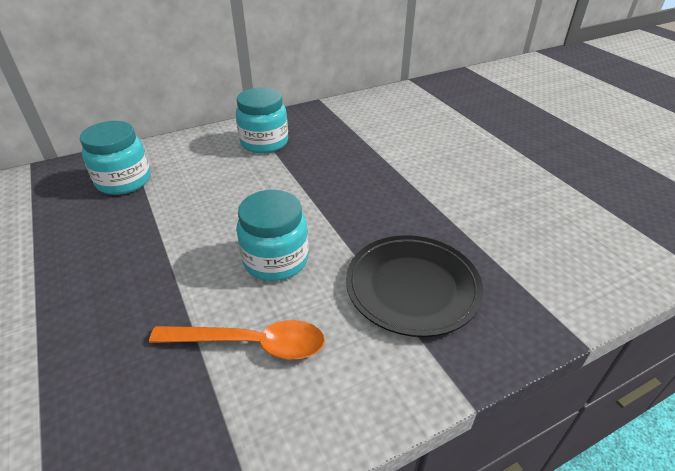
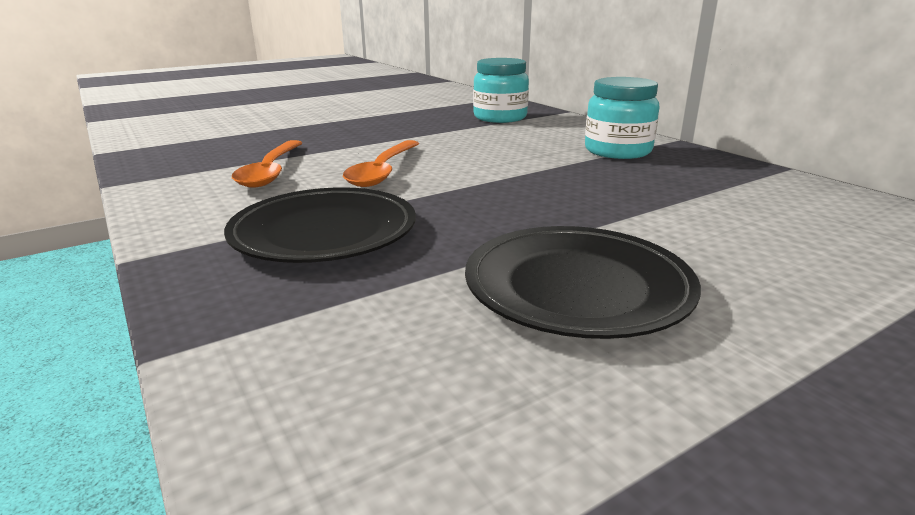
camera: 85 degrees right, 15 degrees down
(276, 260) = (383, 171): turquoise jar -> orange spoon
(476, 193) = (577, 287): none -> black plate

